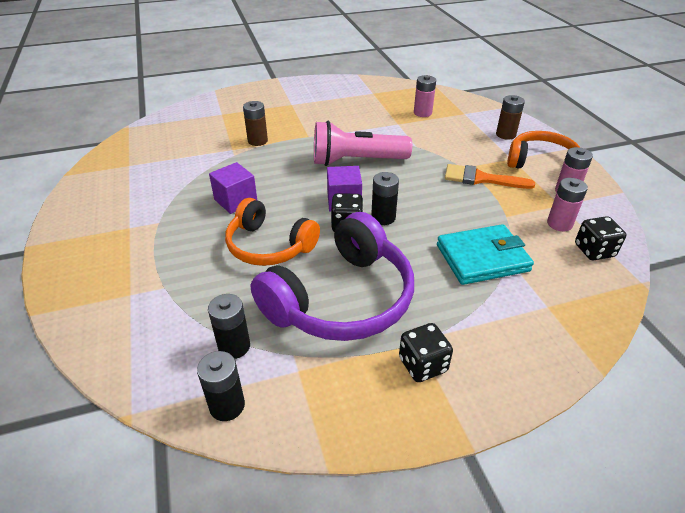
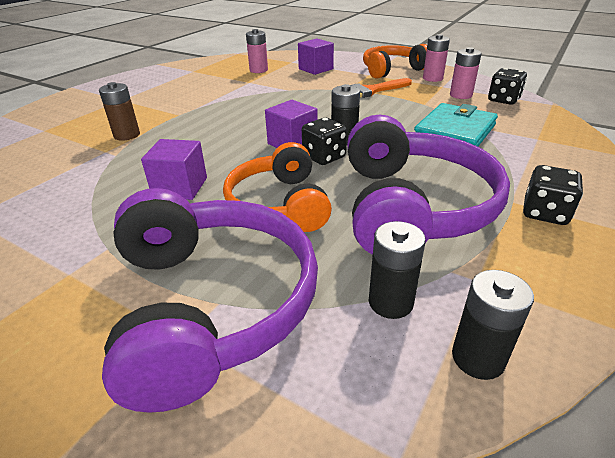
camera: 40 degrees left, 5 degrees down
(160, 286) = (212, 304): none -> purple headphones
(269, 246) = (279, 204): orange headphones -> orange headphones turned 90 degrees clockwise
(356, 161) = (255, 114): pink flashlight -> none
(472, 131) = (315, 69): none -> purple cube
(505, 135) = (341, 64): brown battery -> none

